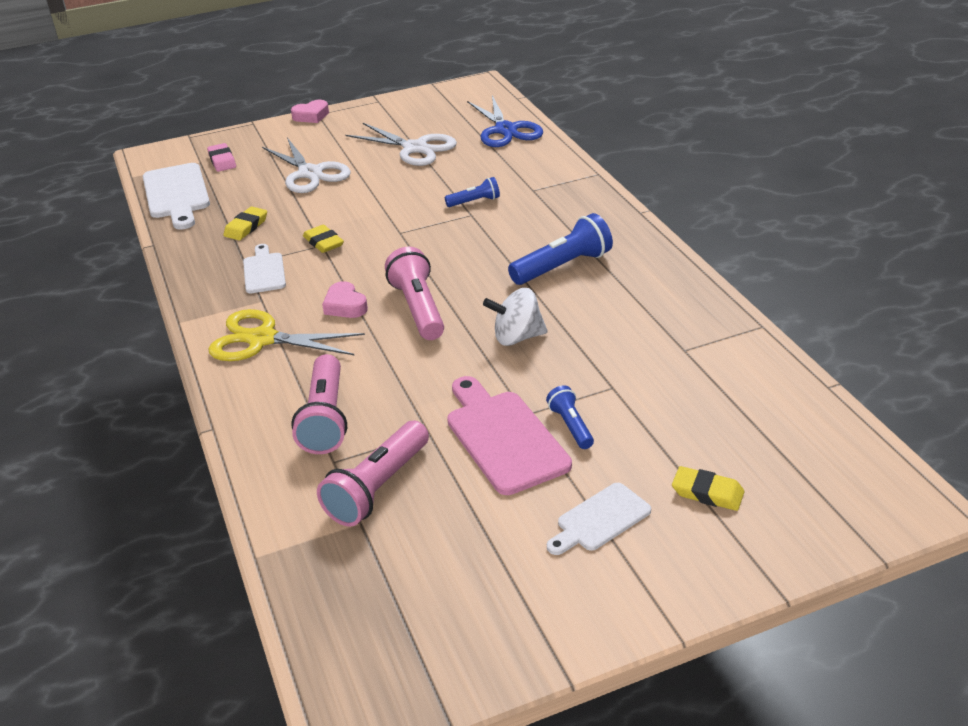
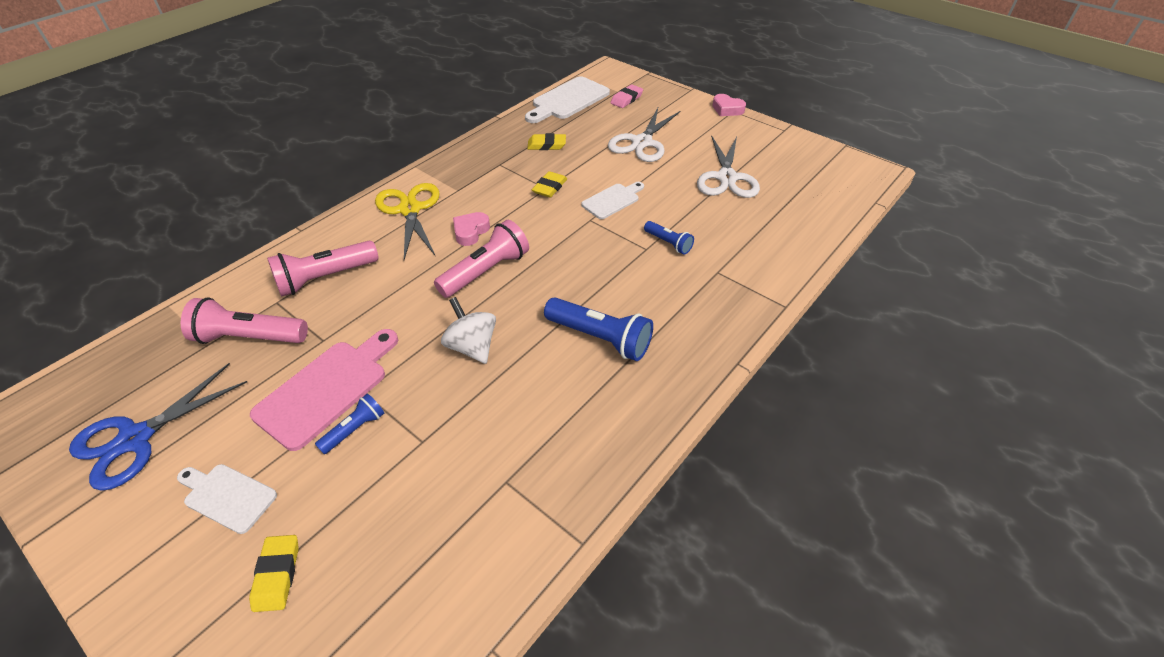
camera: 60 degrees right, 10 degrees up
(264, 271) = (494, 176): white cutting board -> white cutting board (612, 200)
(505, 130) = (808, 217): blue scissors -> blue scissors (135, 439)

